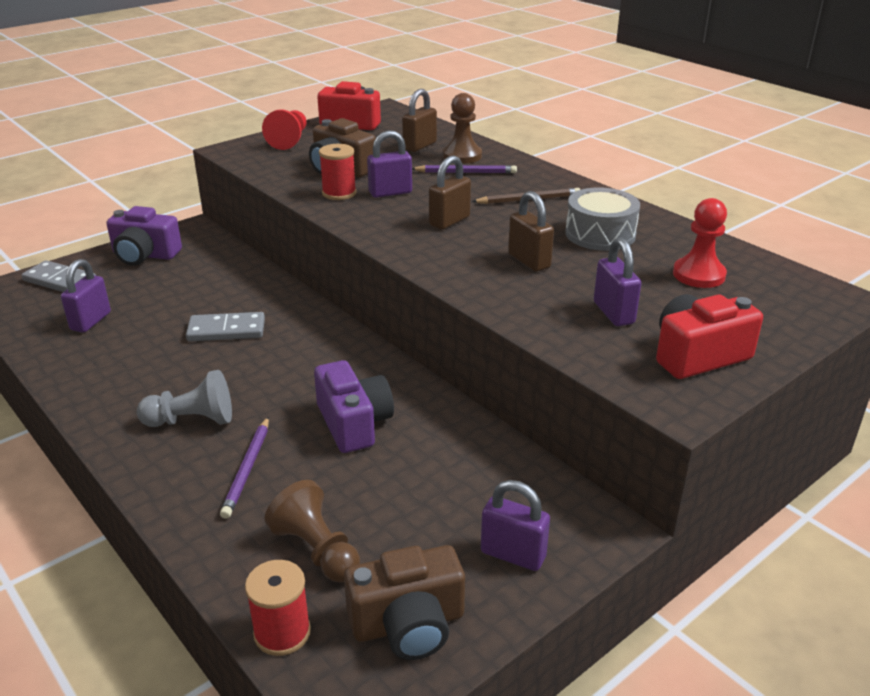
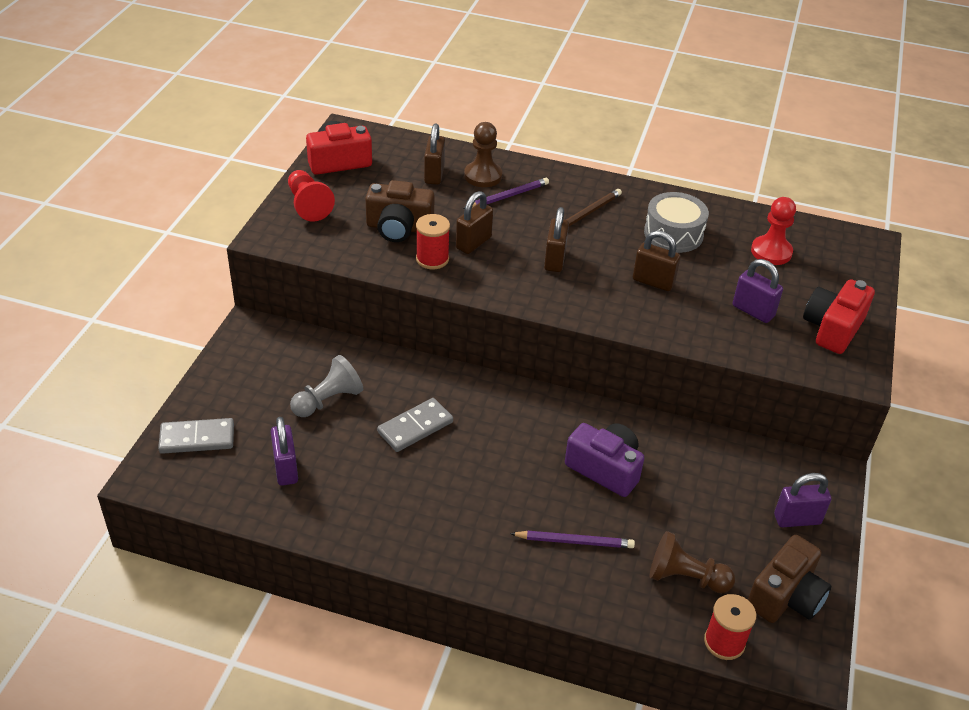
camera: 35 degrees left, 10 degrees up
(145, 255) = (242, 376): purple camera -> none
(192, 420) = (488, 522): grey pawn -> grey pawn (328, 400)
(247, 469) = (574, 541): purple pencil -> purple pencil turned 60 degrees counterclockwise
(390, 193) = (473, 243): purple padlock -> brown padlock

